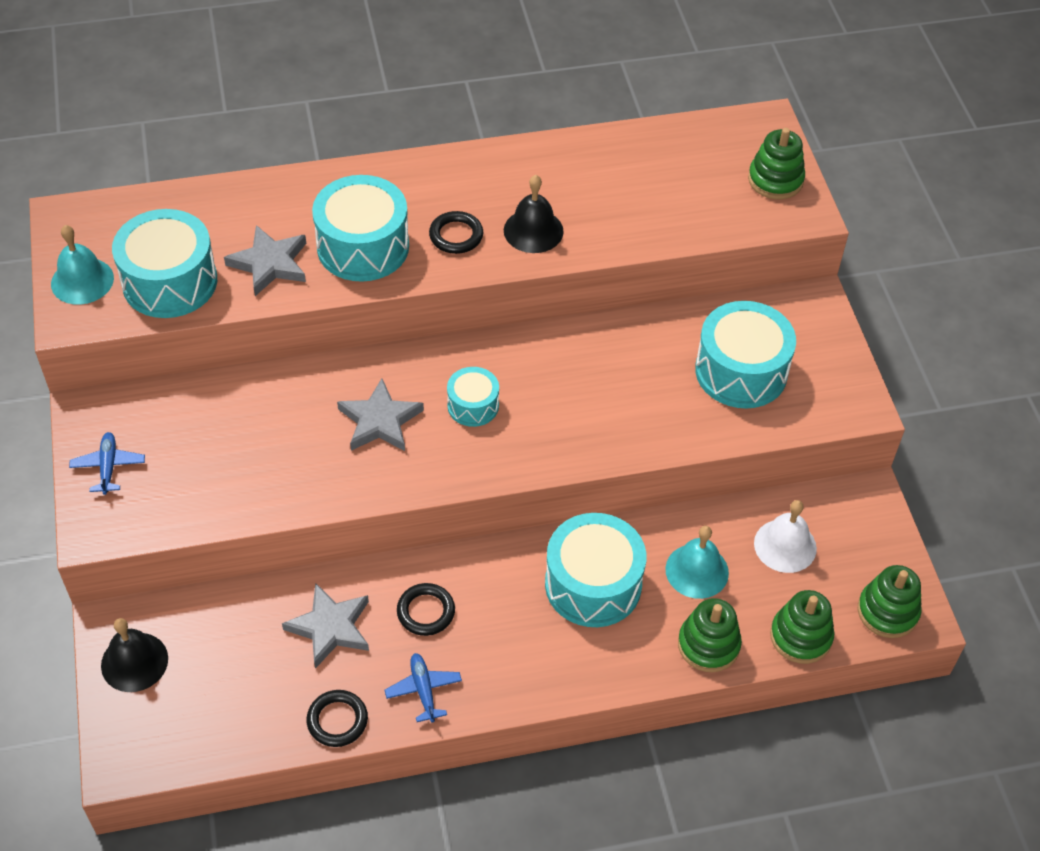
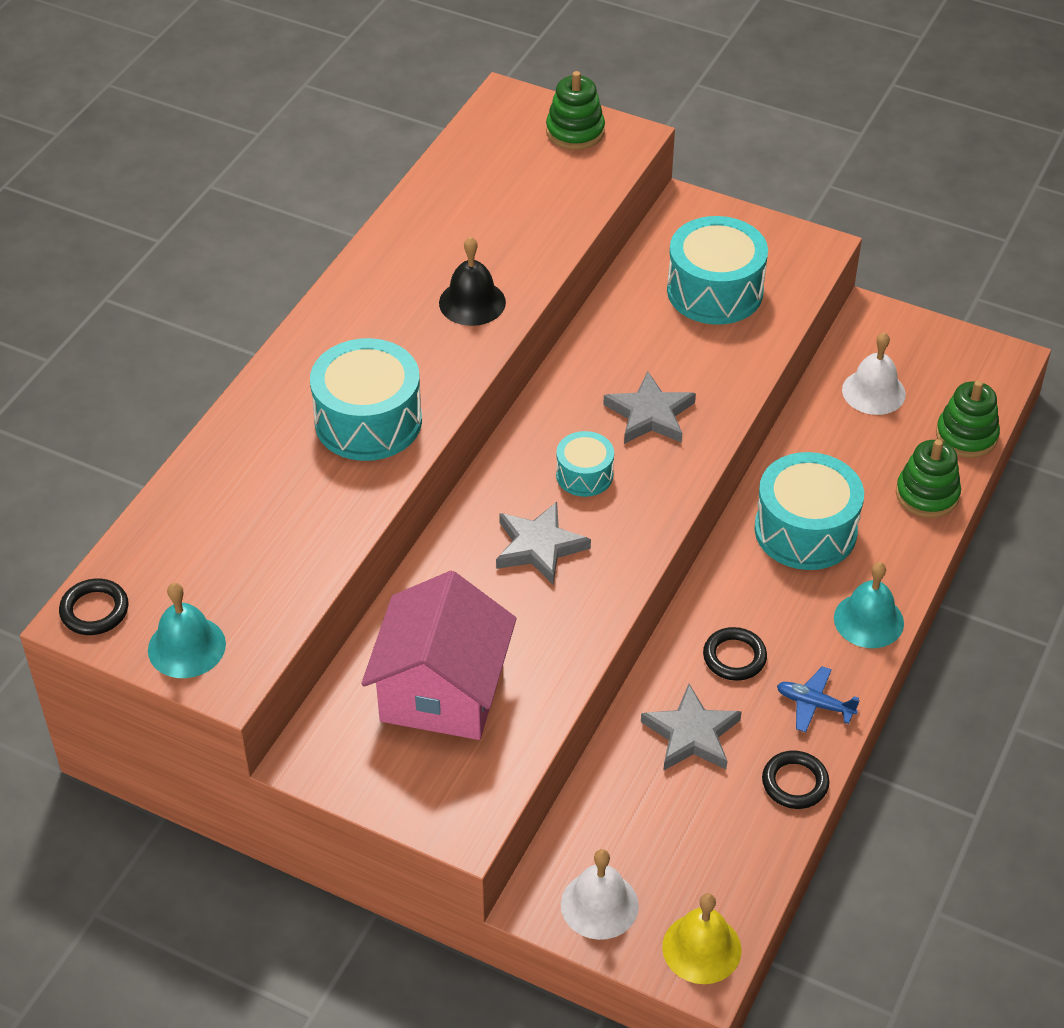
camera: 50 degrees left, 5 degrees down
(108, 467) = (396, 776): blue plane -> none
(134, 662) = (599, 905): black bell -> white bell
(141, 748) = (701, 948): none -> yellow bell
(170, 282) = (262, 580): turquoise drum -> none
(201, 447) = (442, 691): none -> pink house
(270, 263) = (318, 496): grey star -> grey star (650, 414)
(456, 235) = (423, 353): black ring -> black ring (94, 610)
(697, 571) = (850, 458): turquoise bell -> turquoise bell (868, 620)
(887, 611) = (986, 373): green stacking toy -> none

